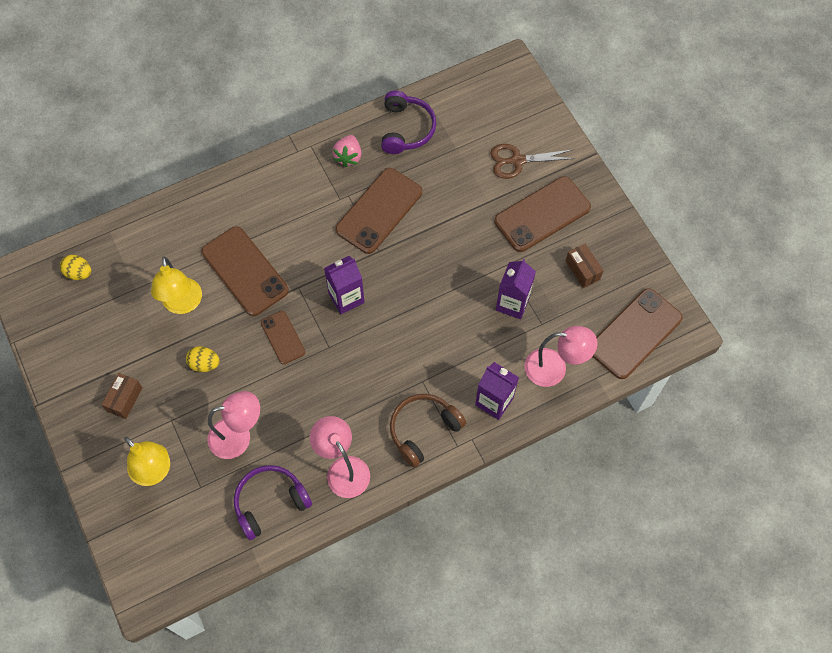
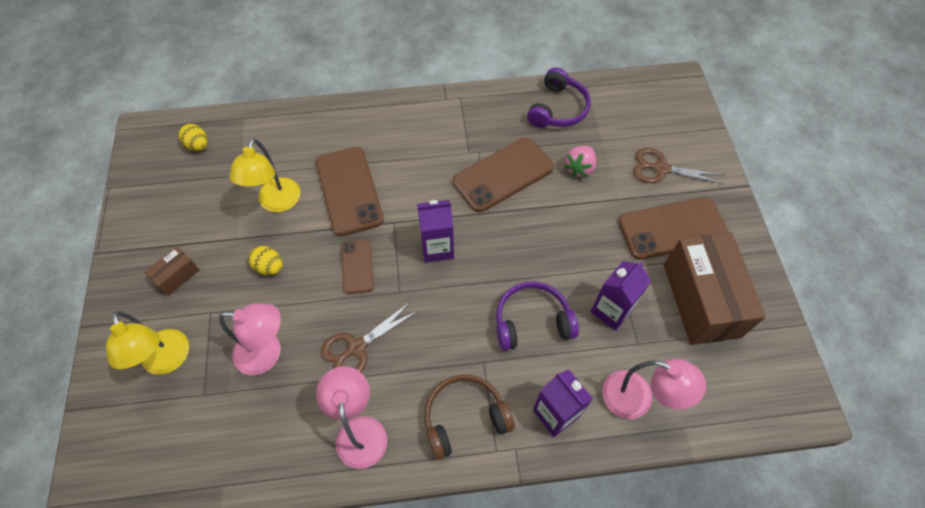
camera: 20 degrees right, 5 degrees down
(270, 502) = (266, 439): purple headphones -> purple headphones (532, 321)
(312, 405) = (356, 347): none -> brown scissors
(348, 157) = (492, 117): pink strawberry -> pink strawberry (579, 168)
(582, 270) = (701, 300): brown box -> brown box, size x2.26
(635, 334) = (744, 391): brown phone -> none

